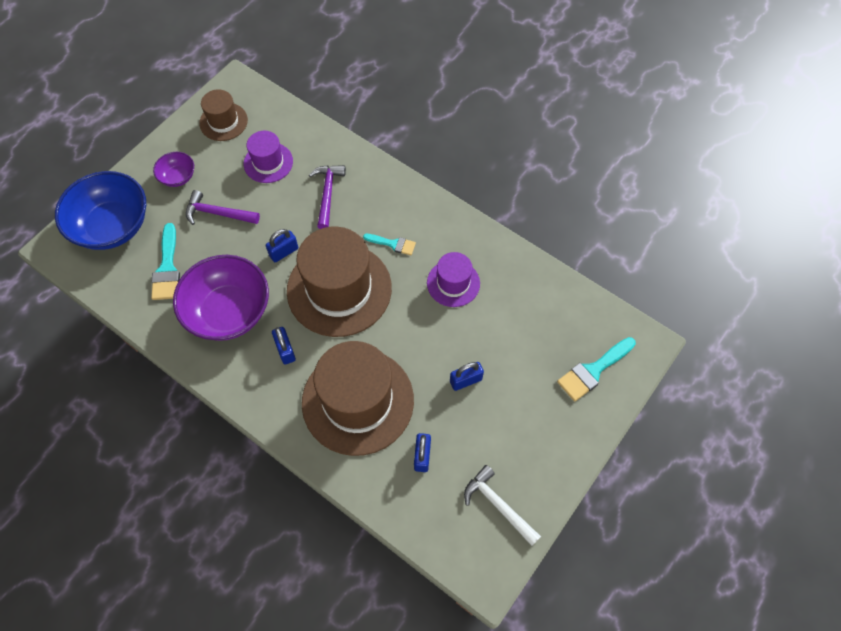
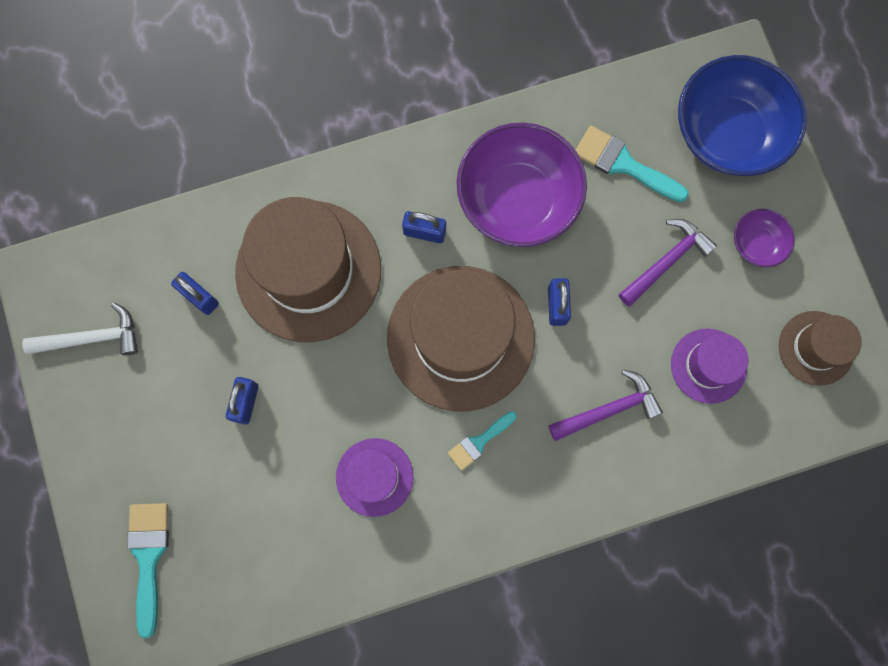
camera: 125 degrees right, 15 degrees up
(327, 194) = (608, 409): purple hammer -> purple hammer turned 60 degrees counterclockwise

